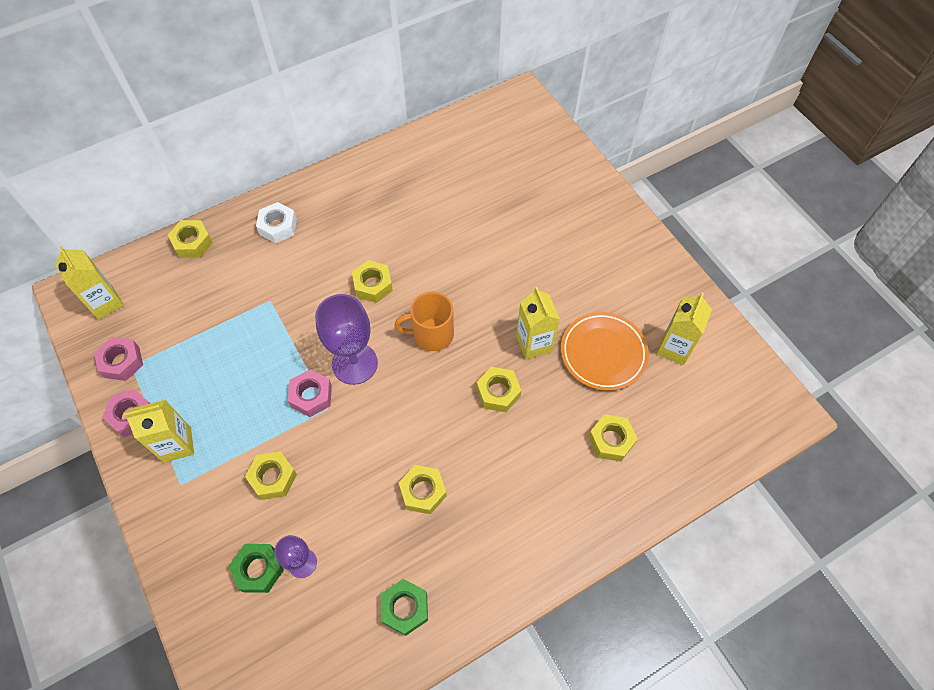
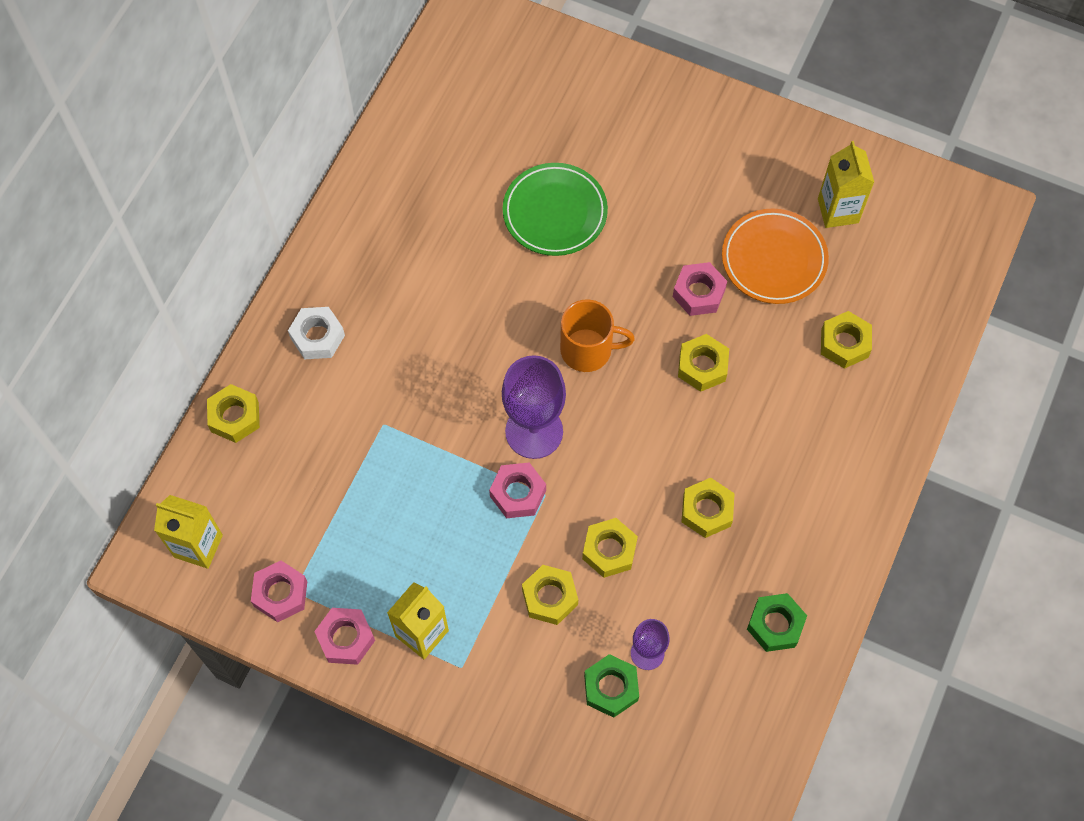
camera: 35 degrees left, 5 degrees up
(373, 285) = (482, 336): yellow nut -> yellow nut (609, 550)
(431, 334) = (588, 350): orange mug -> orange mug turned 135 degrees counterclockwise
(480, 239) = (555, 212): none -> green plate
(534, 343) = (699, 293): yellow carton -> pink nut

